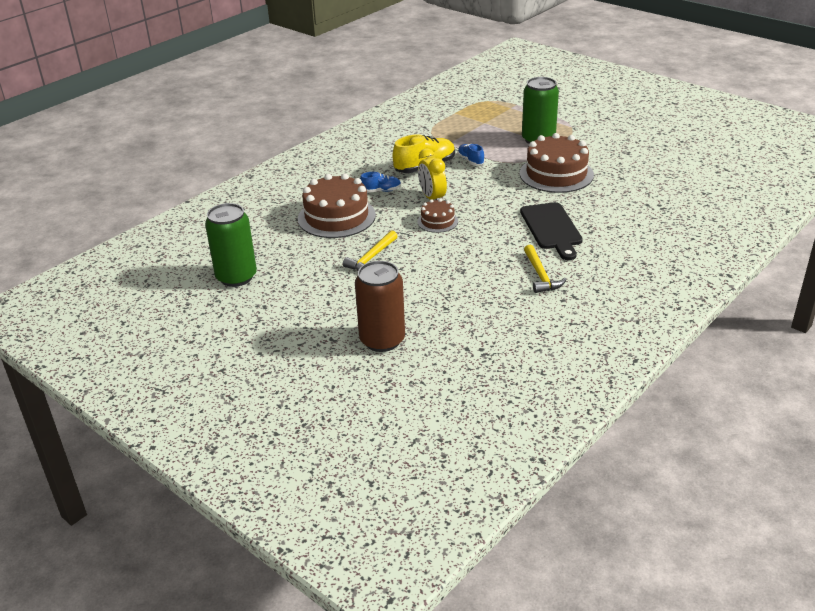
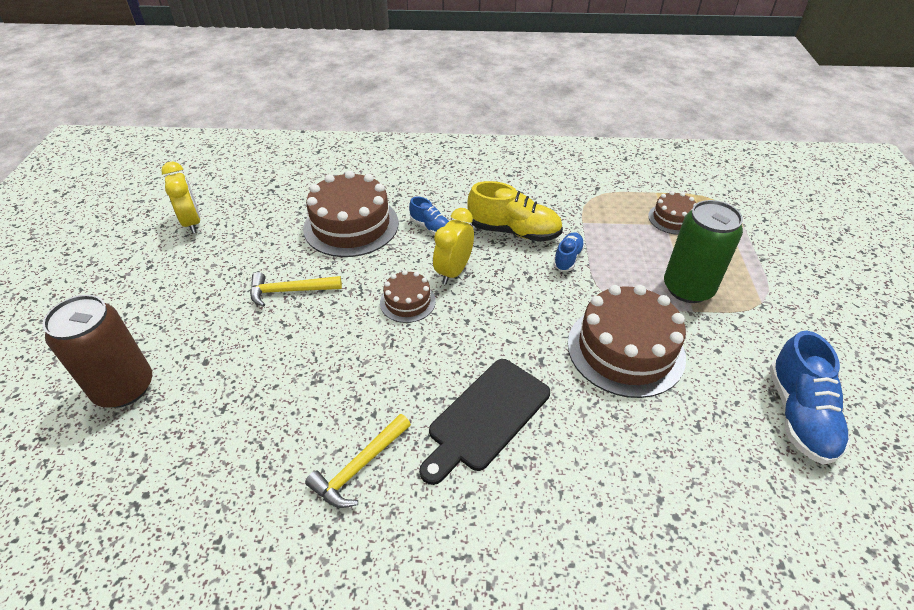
camera: 50 degrees right, 10 degrees up
(236, 277) = (192, 222): green can -> yellow clock
(483, 119) = (672, 219): none -> brown cake
(643, 152) = (799, 415): none -> blue shoe

